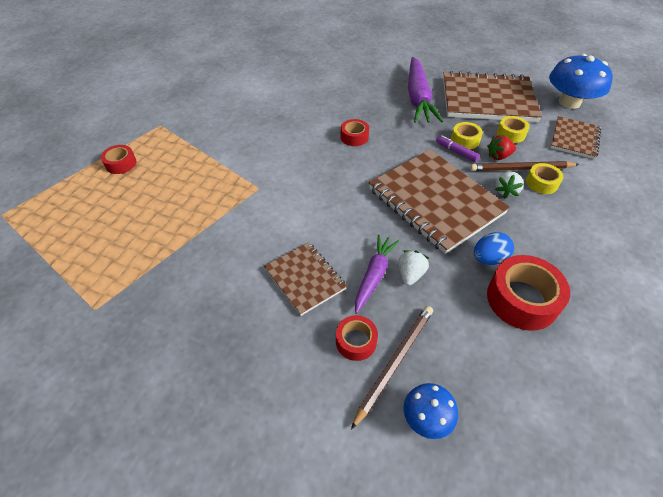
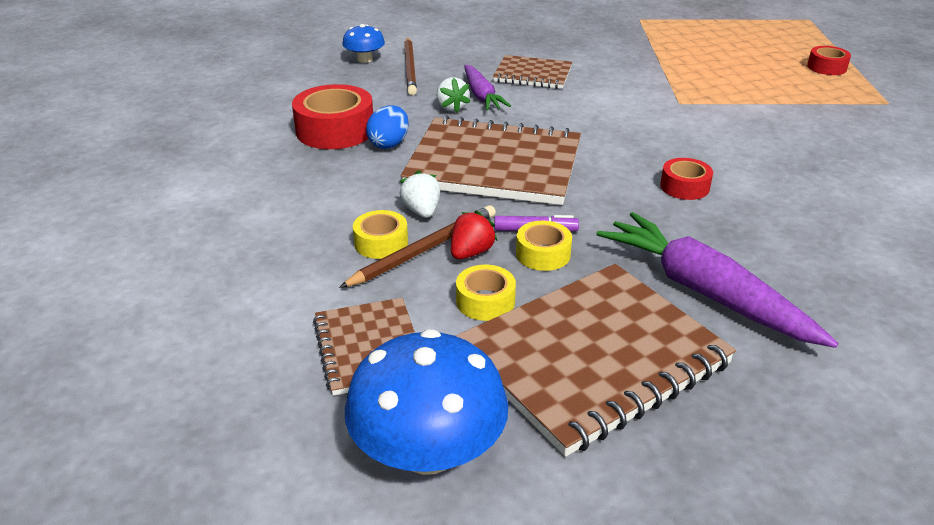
camera: 140 degrees right, 15 degrees down
(356, 341) = (449, 66): red tape -> none

